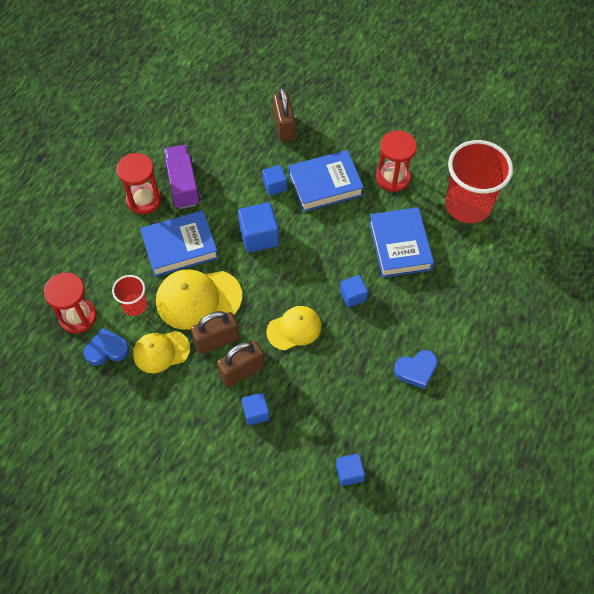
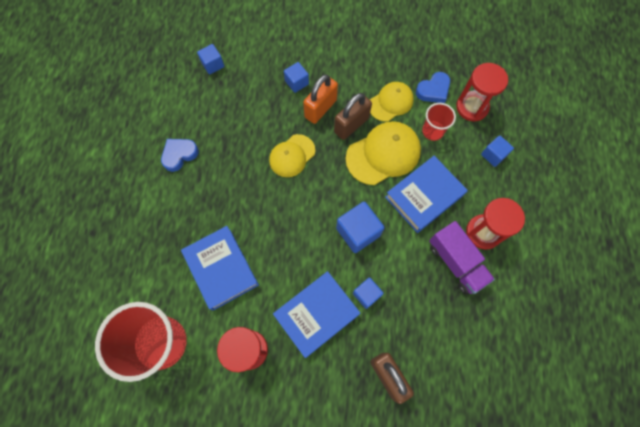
camera: 160 degrees right, 10 degrees up
(242, 371) = (320, 108): brown padlock -> orange padlock
(353, 296) = (251, 202): blue cube -> blue cube (493, 155)

